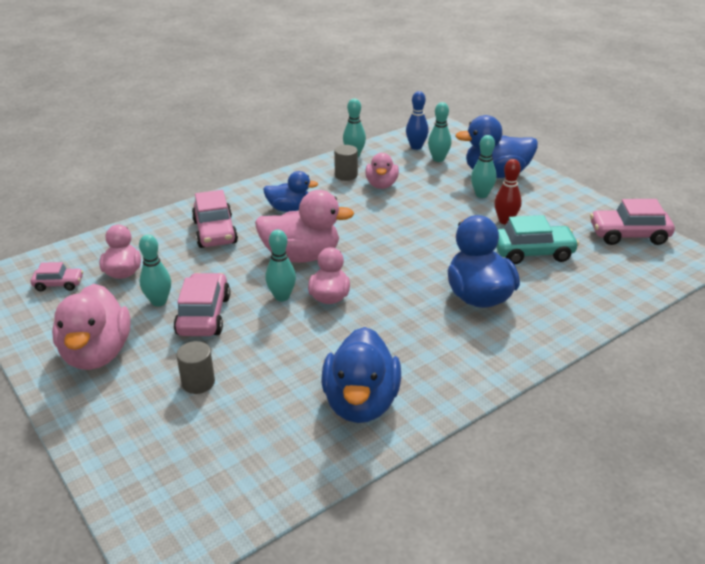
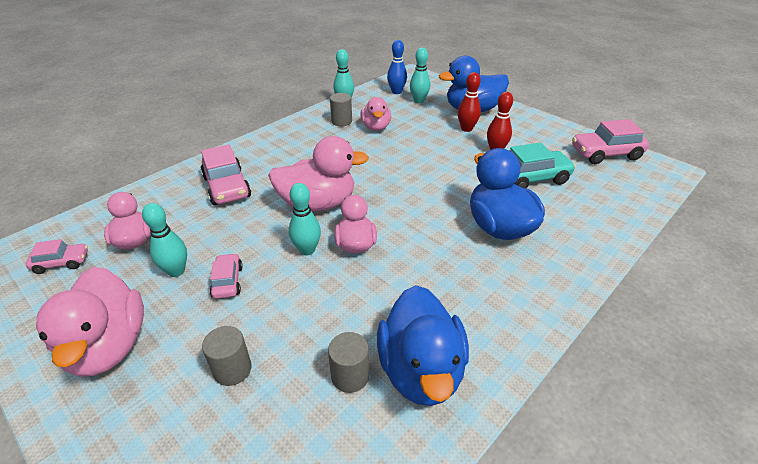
camera: 10 degrees left, 5 degrees up
(204, 315) = (227, 281): pink car -> pink car, size x0.57
(289, 209) = (296, 157): blue duck -> none
(297, 399) = (350, 376): none -> grey cylinder
(481, 195) = (466, 129): turquoise bowling pin -> red bowling pin

